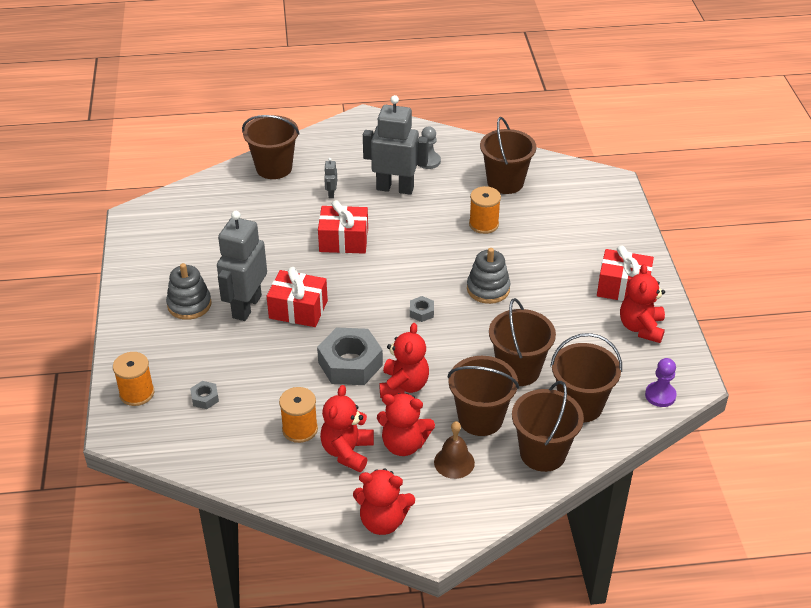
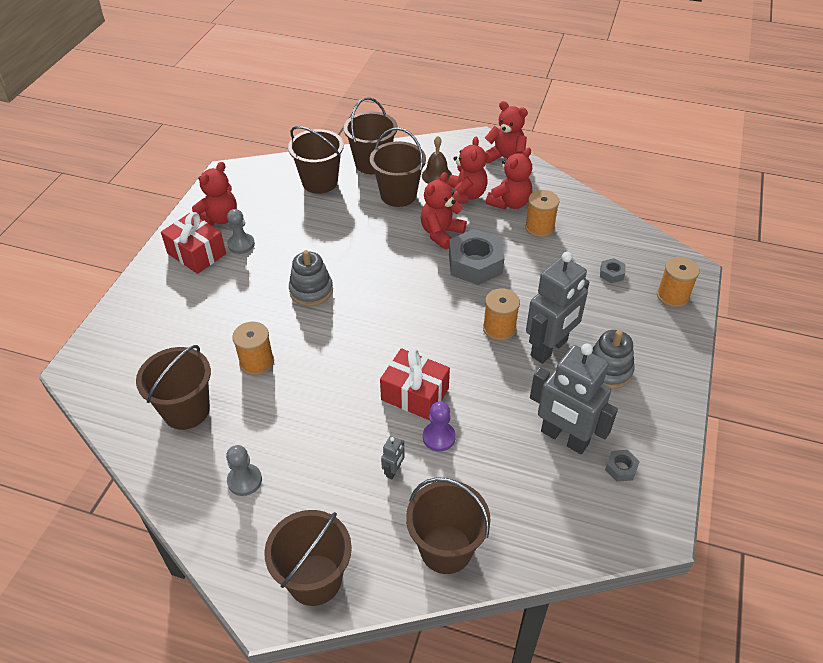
camera: 155 degrees left, 5 degrees up
(298, 309) = (499, 328): red gift -> orange spool
(395, 188) = (314, 450): grey robot -> grey robot (564, 438)
(404, 444) = (465, 195): red teddy bear -> red teddy bear turned 60 degrees clockwise
(421, 312) = (386, 288): grey nut -> grey nut (621, 468)
(518, 370) = (343, 218): brown bucket -> brown bucket (315, 579)
(592, 309) = (241, 244): none -> grey pawn
(660, 395) = (258, 172): purple pawn -> purple pawn (439, 437)

